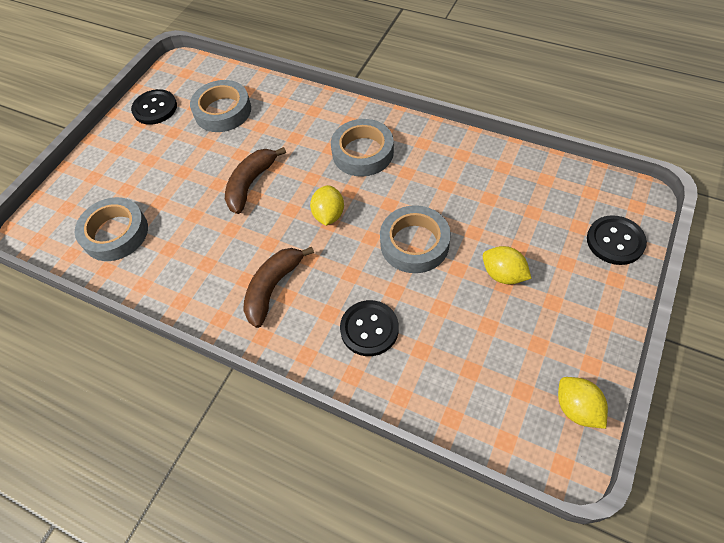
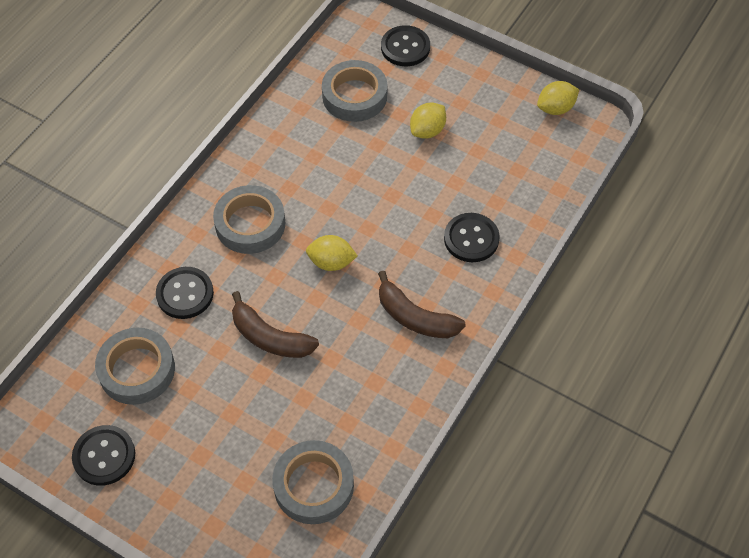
camera: 90 degrees left, 0 degrees up
(290, 124) = (185, 294): none -> black button
(414, 243) = (381, 192): grey tape -> grey tape (354, 96)

